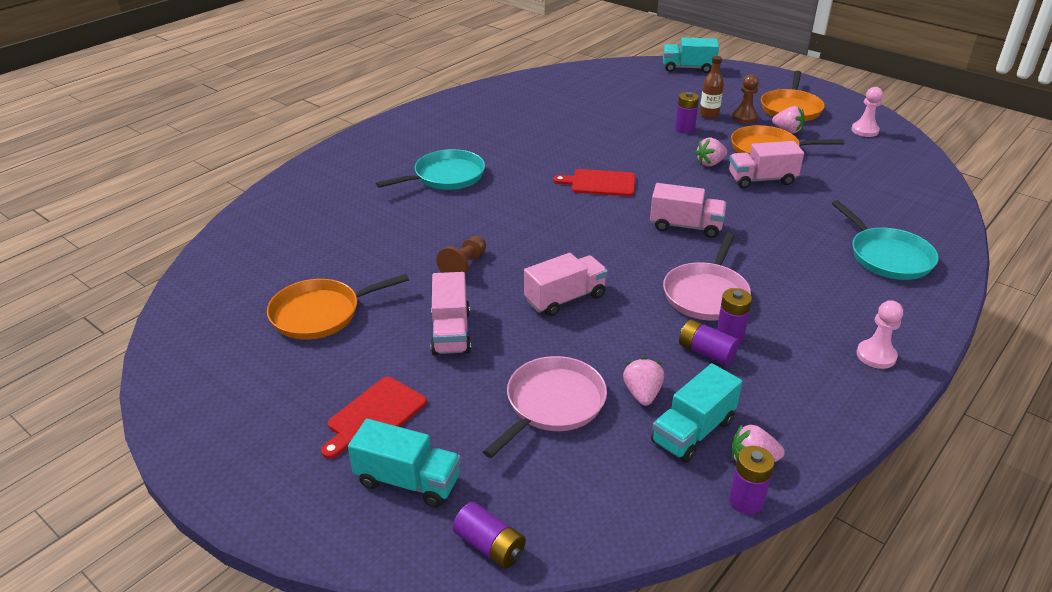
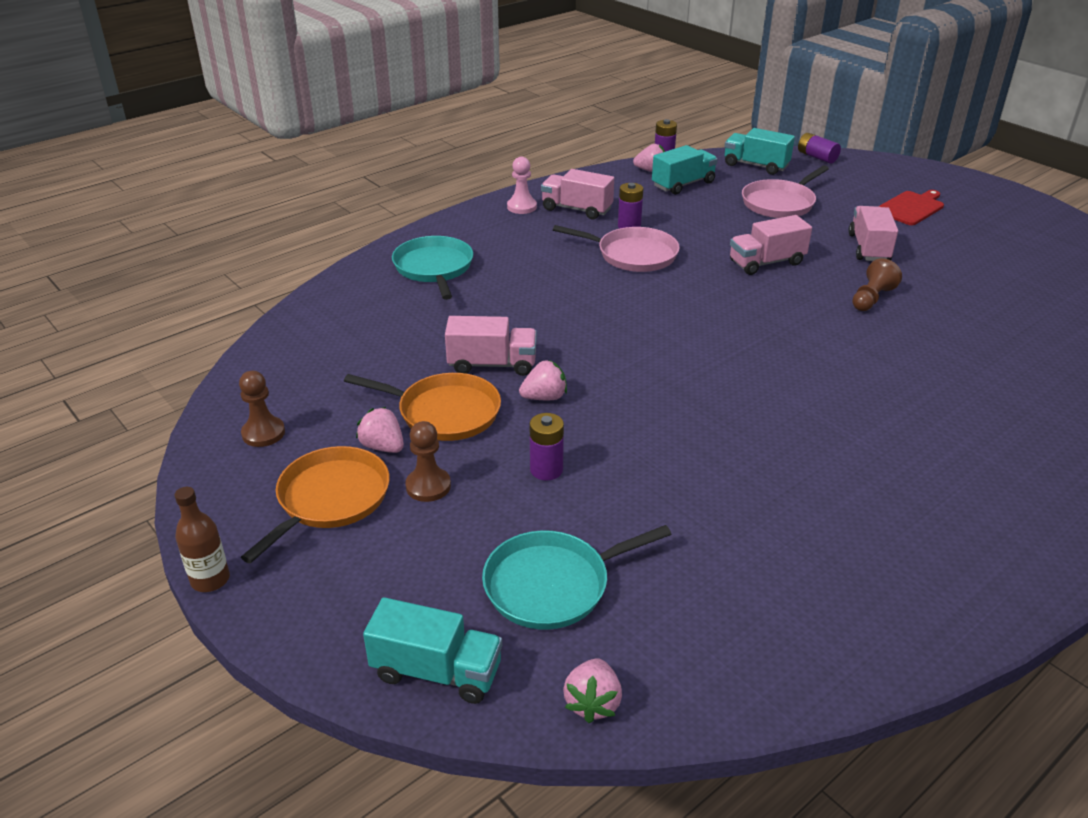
camera: 170 degrees left, 0 degrees up
(320, 313) = (997, 271): orange pan -> none
(408, 481) = (874, 180): turquoise truck -> turquoise truck (756, 166)
(446, 176) = (931, 414): turquoise pan -> turquoise pan (553, 584)
(600, 183) = (710, 381): red cutting board -> none
(642, 394) = (712, 203): pink strawberry -> pink strawberry (592, 703)
(685, 226) = (622, 315): pink truck -> pink truck (576, 209)
(706, 294) = (632, 255): pink pan -> pink pan turned 75 degrees clockwise
(706, 352) = (653, 219): purple battery -> none
(709, 115) = (485, 500): brown bottle -> brown bottle (210, 580)
(864, 130) = (263, 433): pink pawn -> brown pawn

